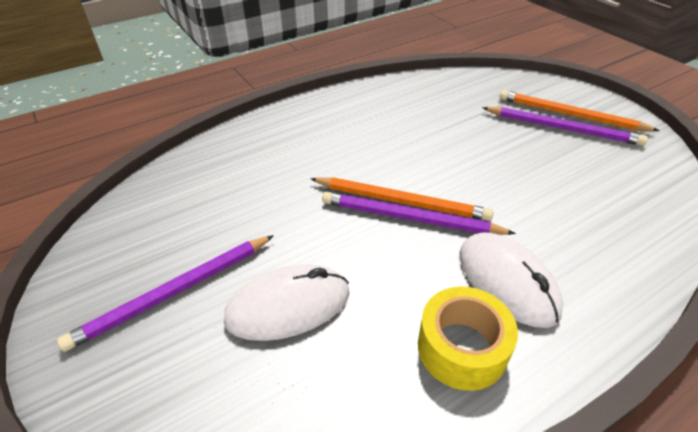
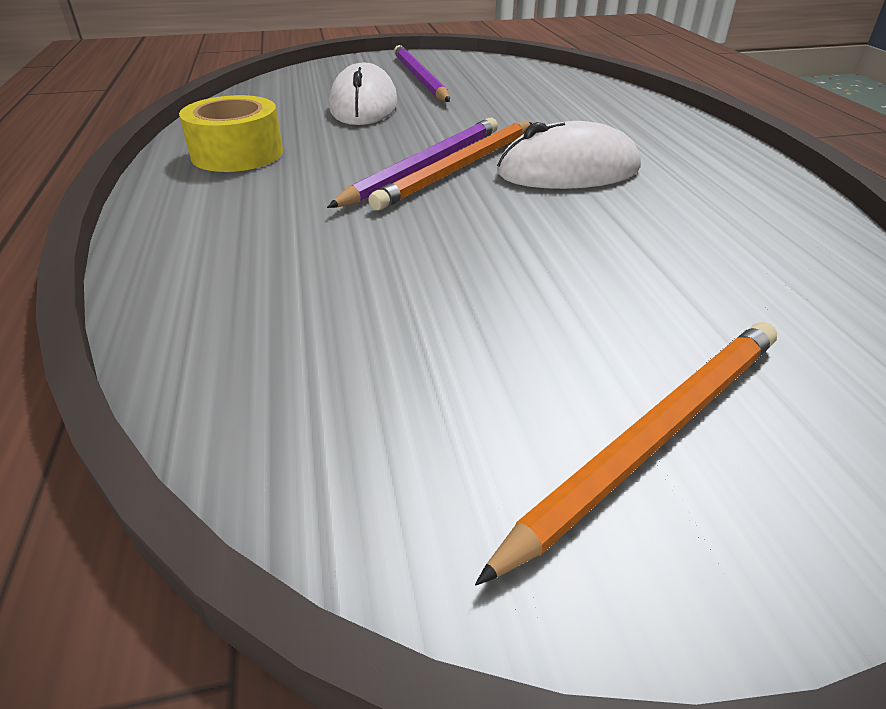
camera: 110 degrees right, 5 degrees down
(507, 282) = (274, 192): white mouse -> white mouse (568, 171)
(562, 128) = (587, 387): purple pencil -> none

